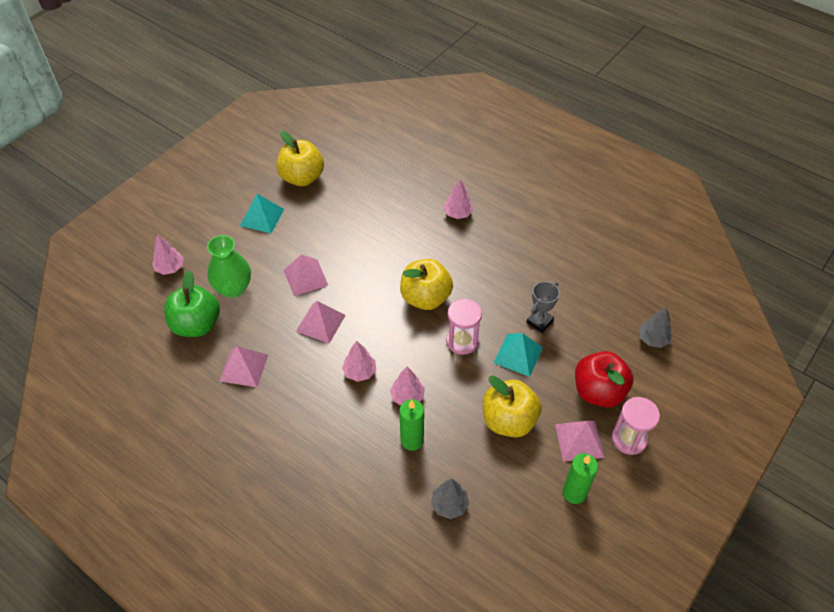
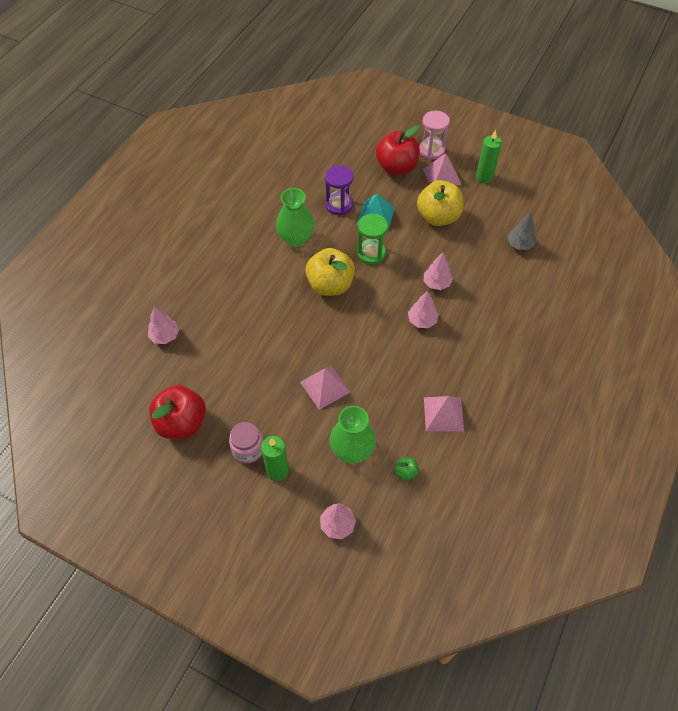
camera: 100 degrees left, 5 degrees up
(196, 325) = (406, 472): green apple -> green apple, size x0.42
(262, 217) = (248, 449): turquoise pyramid -> pink jar
(302, 178) = (181, 423): yellow apple -> red apple
(320, 323) = (377, 361): pink pyramid -> none
(412, 440) = (475, 274): green candle -> green candle (277, 471)
(457, 214) = (222, 274): pink tree -> pink tree (165, 336)
(462, 341) = (371, 253): pink hourglass -> green hourglass
(494, 276) = (296, 238): none -> green vase
(539, 322) = (339, 205): grey trophy -> purple hourglass
(652, 339) = (340, 139): grey tree -> none

